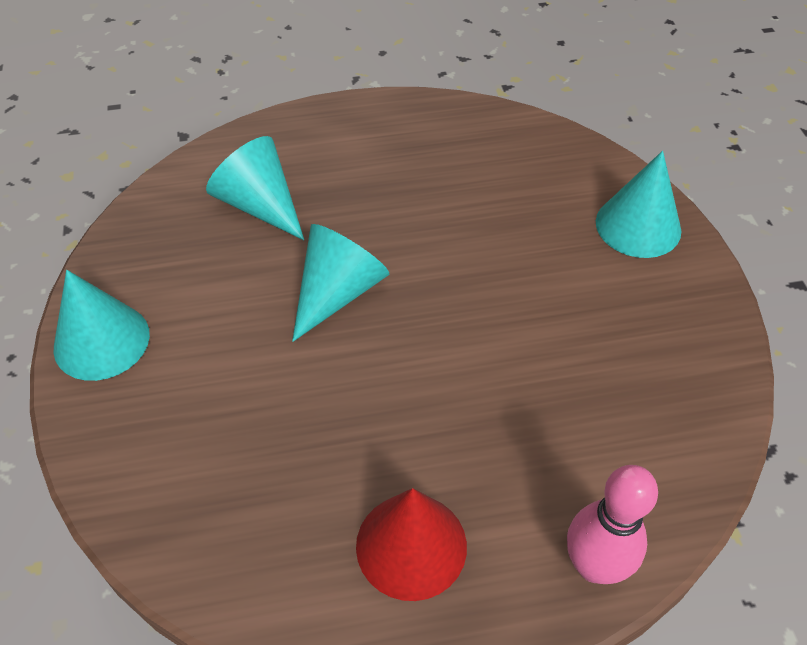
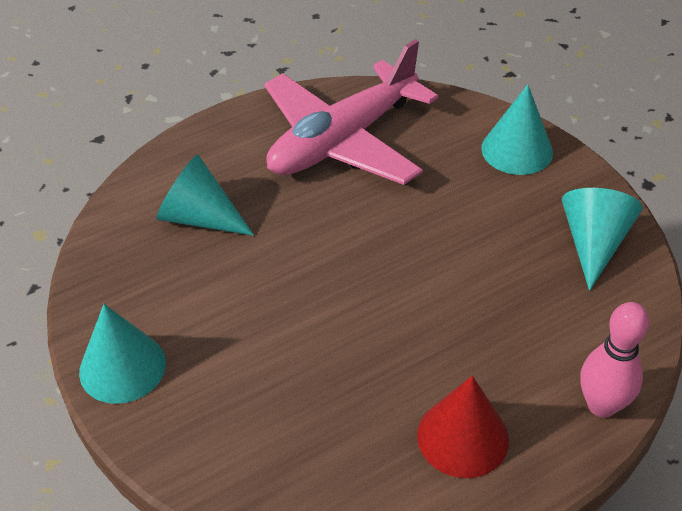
camera: 20 degrees left, 5 degrees down
(337, 292) = (305, 269): turquoise cone -> turquoise cone (593, 243)
(448, 163) = (343, 140): none -> pink plane

